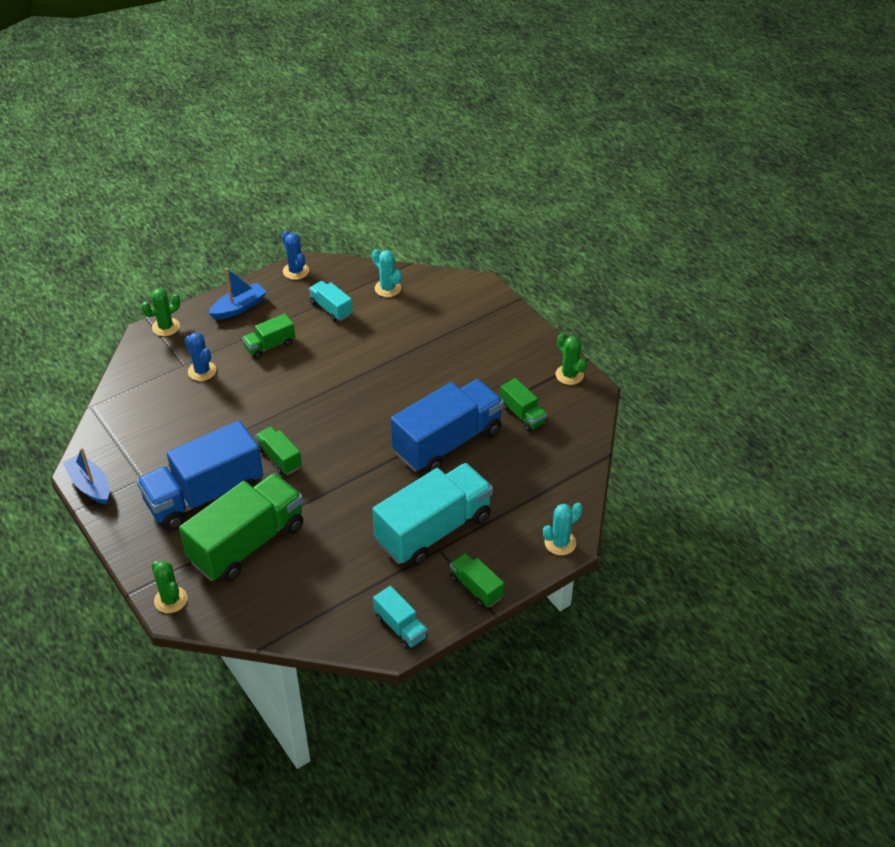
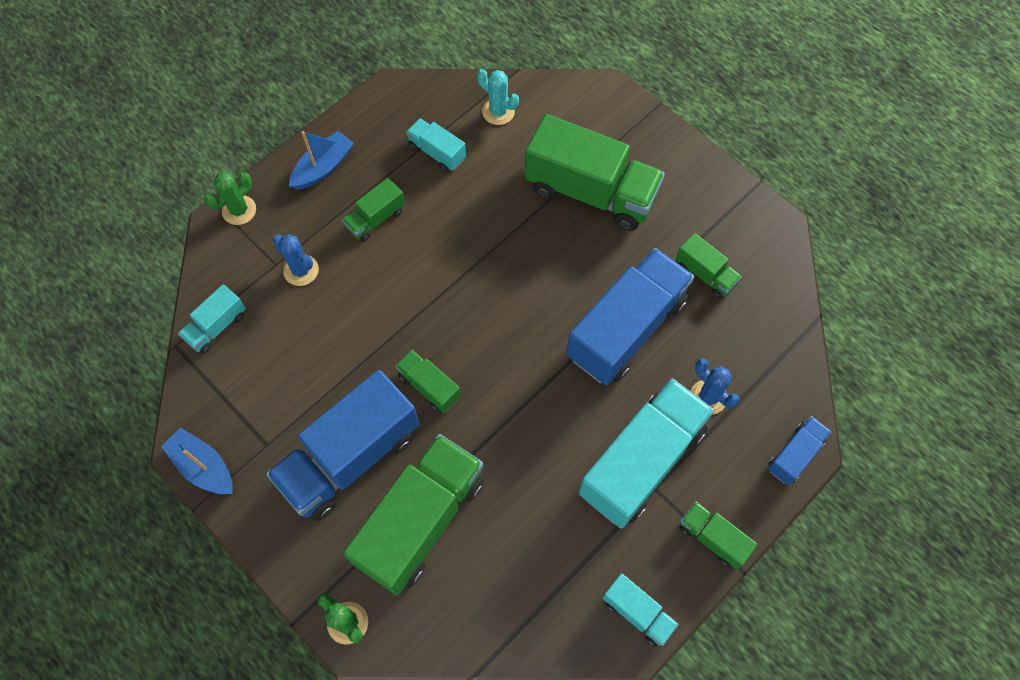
camera: 10 degrees left, 20 degrees up
(126, 398) = (216, 327): none -> turquoise truck
(296, 271) = (380, 102): blue cactus -> blue cactus (708, 397)
(446, 349) = (590, 192): none -> green truck
(560, 543) = (794, 455): turquoise cactus -> blue truck
(569, 375) = (745, 207): green cactus -> none

